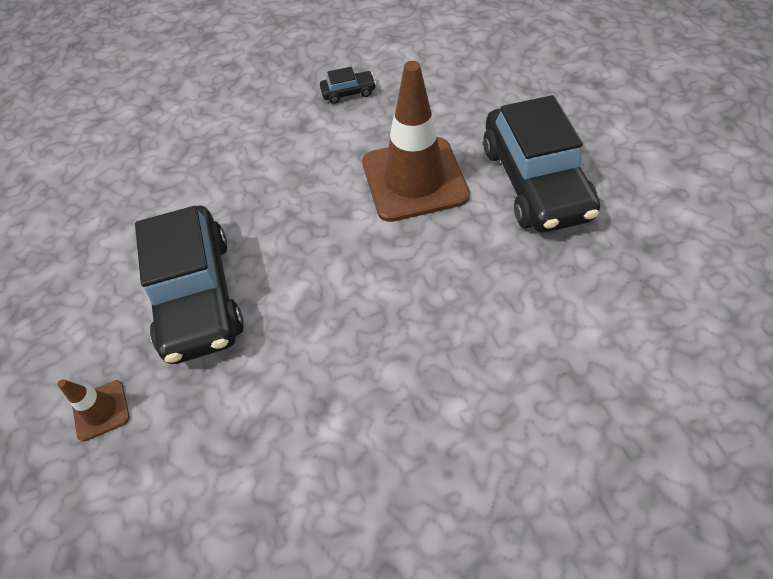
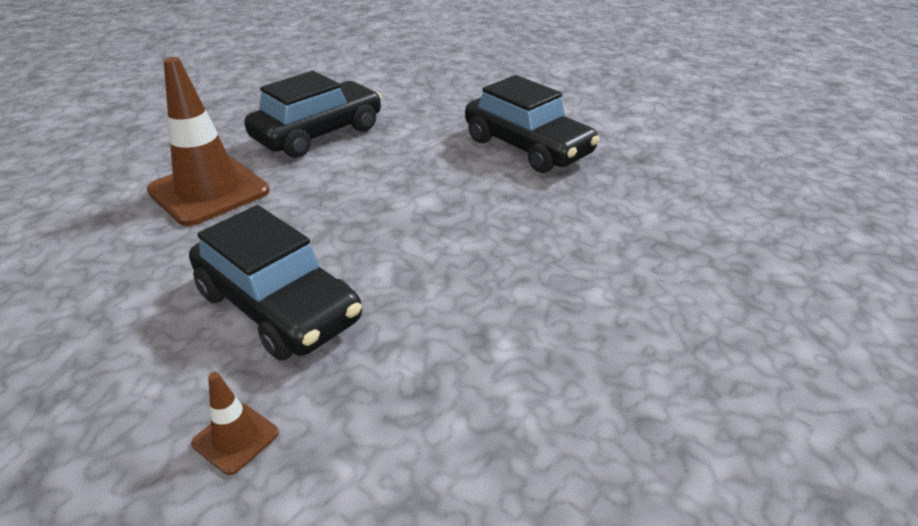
camera: 35 degrees left, 20 degrees down
(348, 92) = (318, 134): black car -> black car, size x2.44
(414, 179) = (428, 170): brown traffic cone -> brown traffic cone (209, 191)

